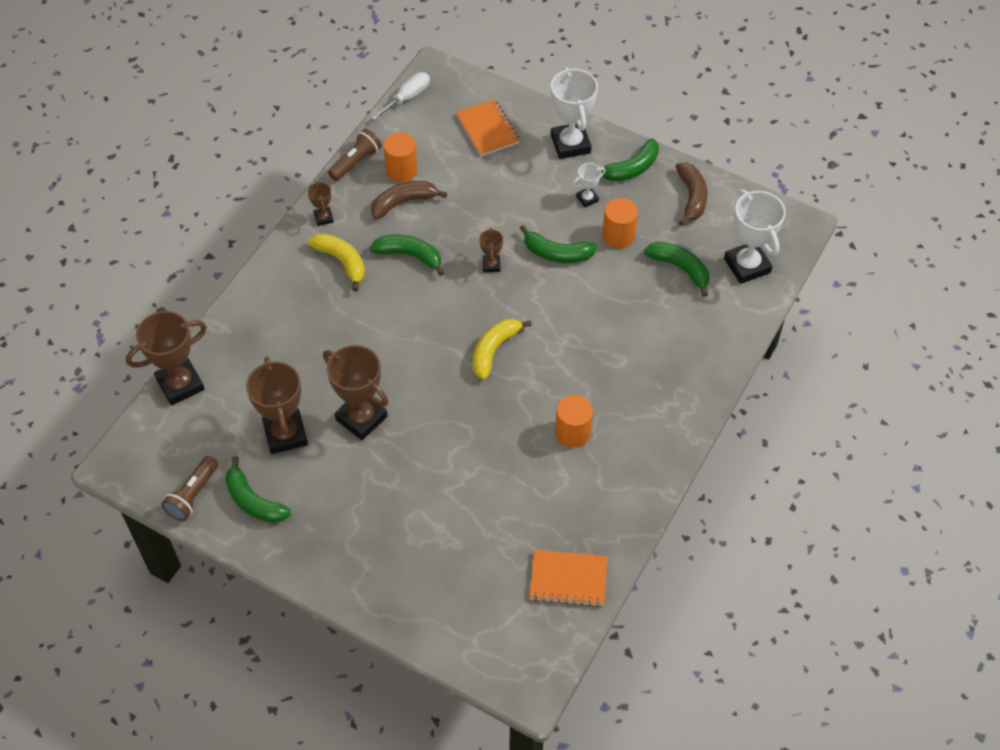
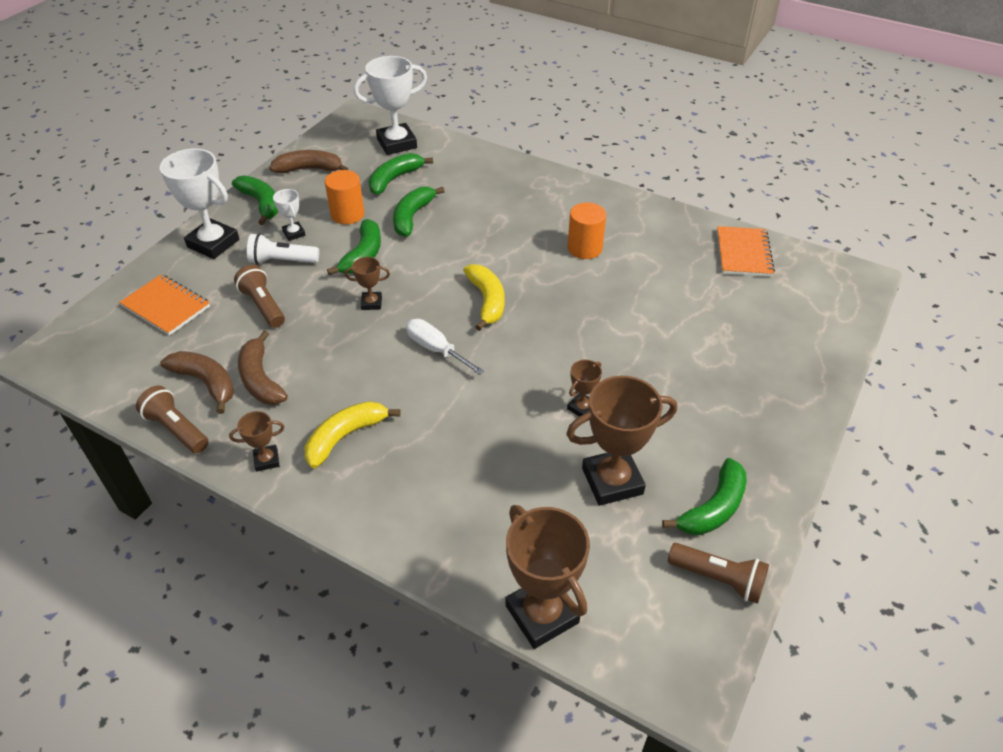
camera: 90 degrees left, 10 degrees down
(361, 418) = (582, 408): brown trophy -> brown trophy, size x0.49
(401, 170) = (206, 382): orange cylinder -> brown banana
(407, 97) = (81, 380): white screwdriver -> white screwdriver (436, 349)
(410, 255) = (346, 371): green banana -> green banana (412, 217)
(487, 129) = (166, 306): orange notebook -> orange notebook turned 60 degrees clockwise
(488, 191) = (263, 306): none -> brown flashlight
(494, 350) = (487, 301): yellow banana -> yellow banana turned 135 degrees counterclockwise
(547, 196) = (282, 261): none -> white flashlight
(570, 144) = (213, 243): white trophy -> white trophy turned 45 degrees clockwise

